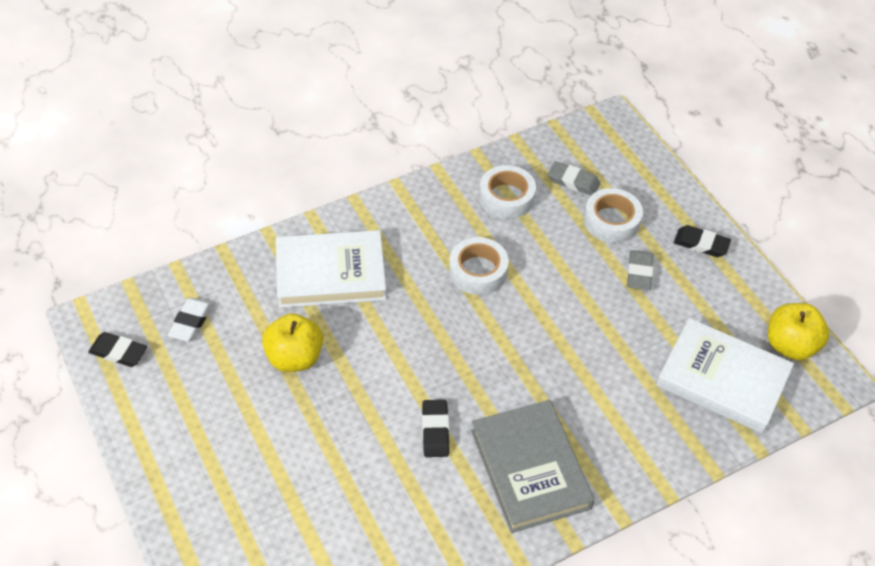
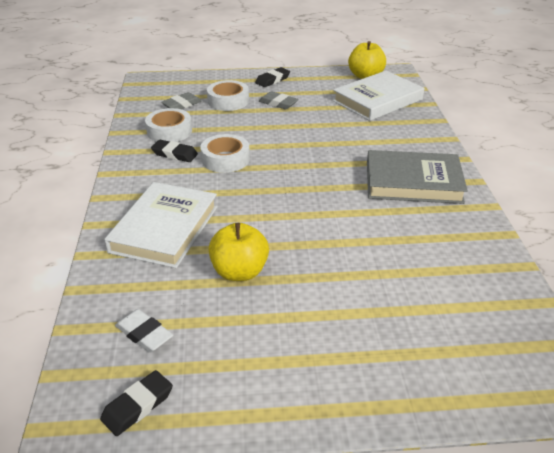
camera: 65 degrees left, 15 degrees down
(435, 430) = (359, 214): black eraser -> black eraser (174, 154)

